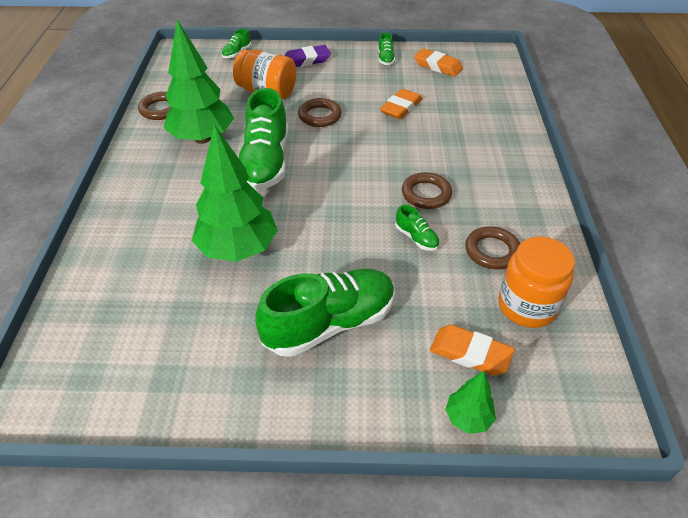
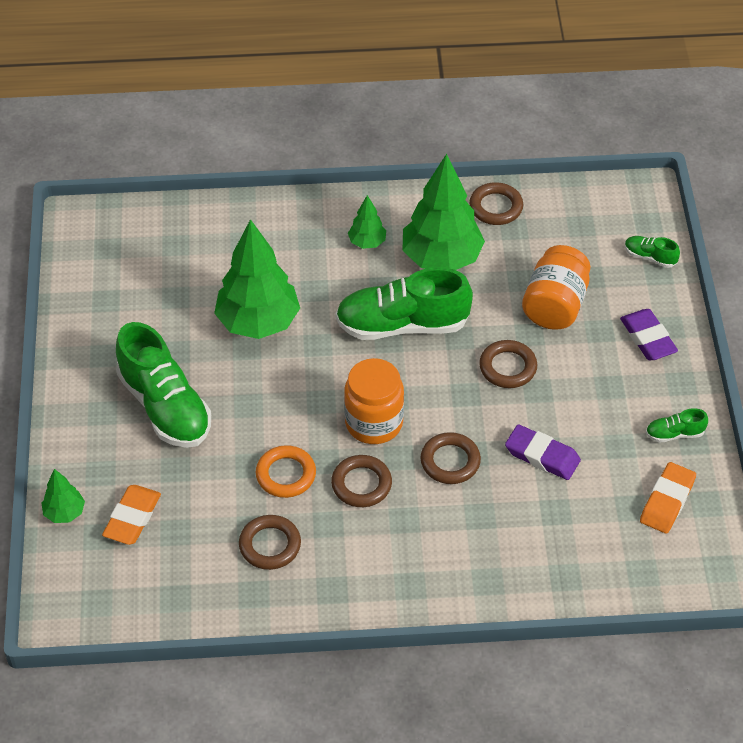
camera: 85 degrees right, 5 degrees up
(168, 176) = (367, 242): none -> green tree
(401, 108) = (542, 456): orange eraser -> purple eraser
(404, 148) = (450, 461): none -> brown ring
(416, 238) = (286, 474): green shoe -> orange ring
(527, 306) = (191, 570): orange jar -> orange jar (374, 423)

